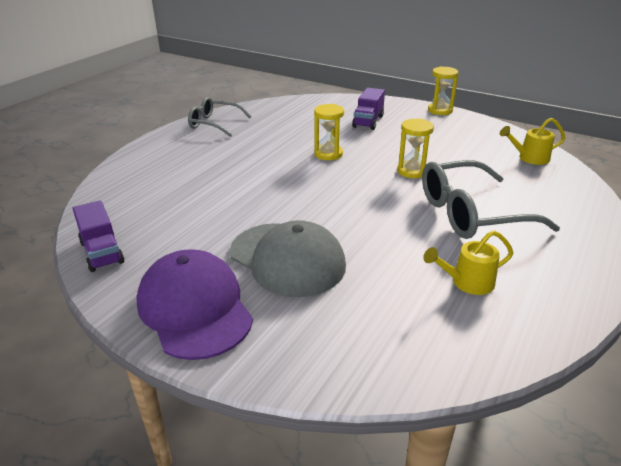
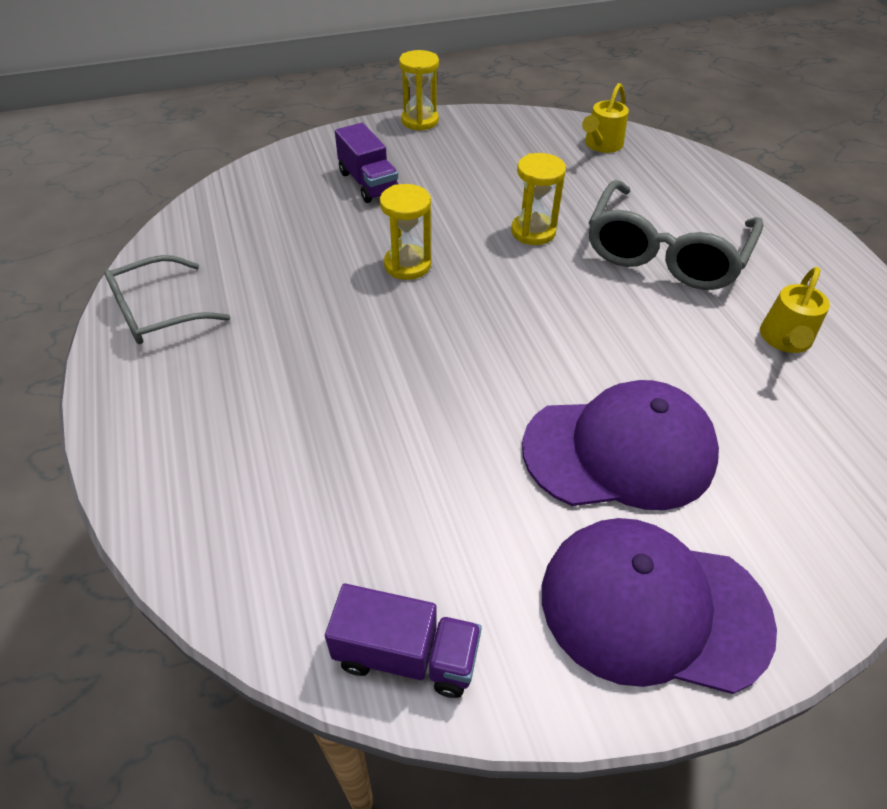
camera: 50 degrees left, 15 degrees up
(287, 259) = (620, 451): grey cap -> purple cap

